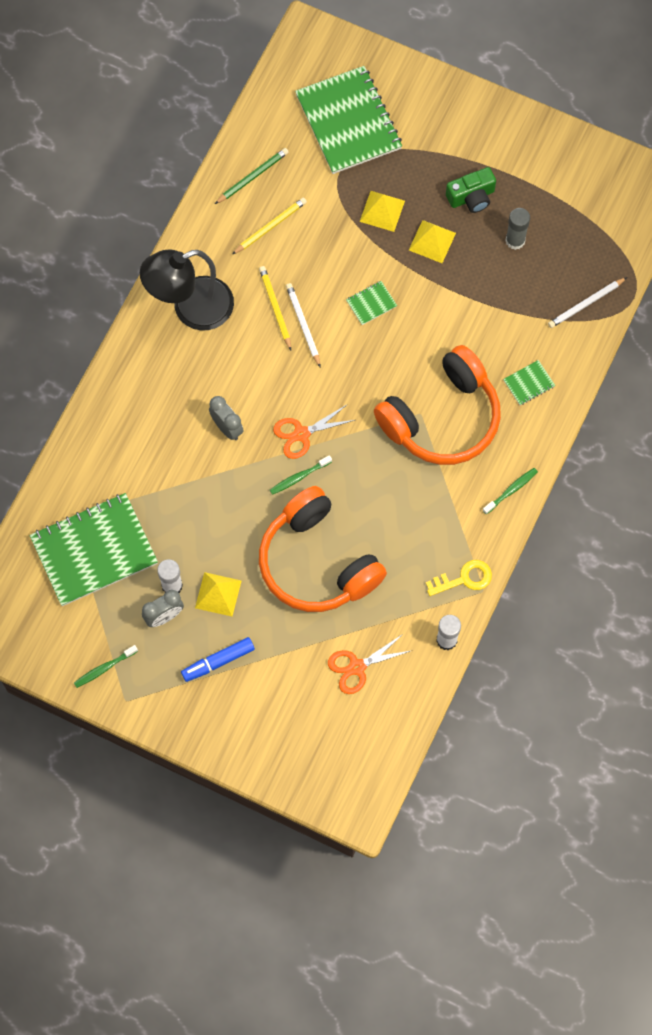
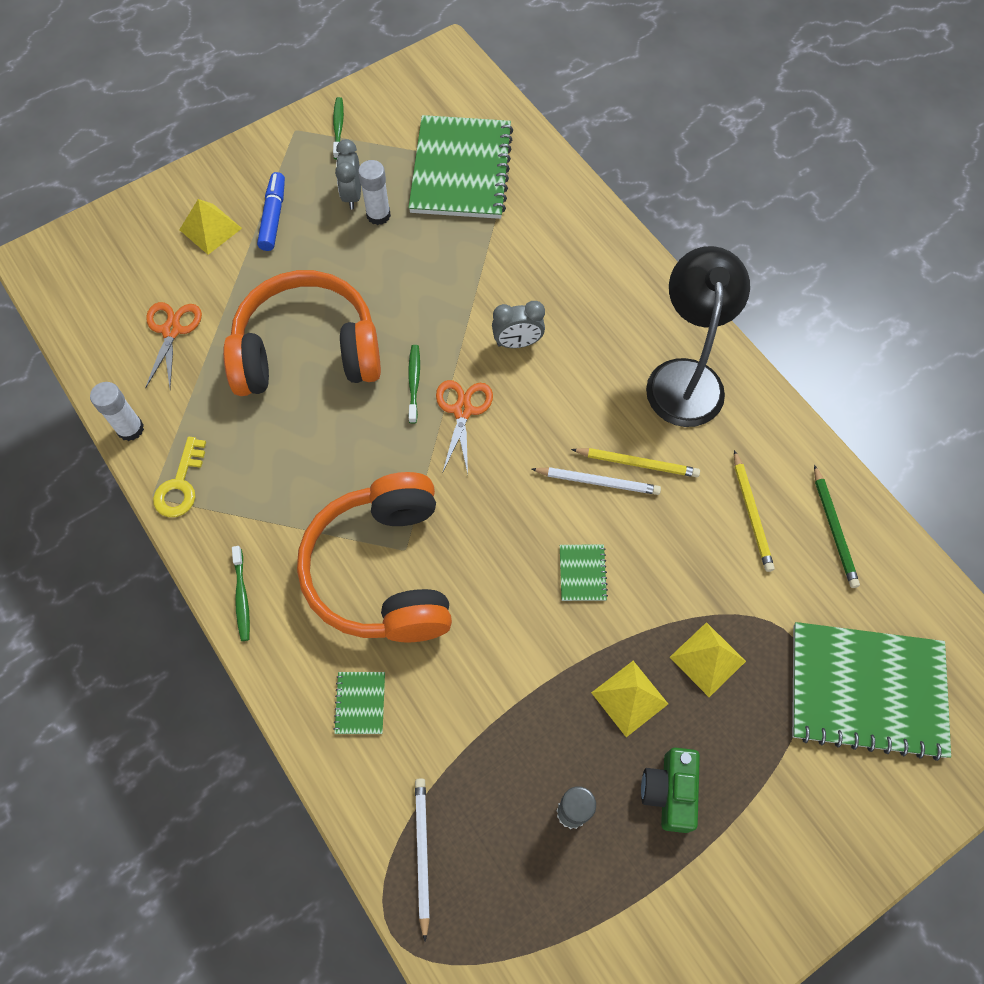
camera: 120 degrees right, 5 degrees down
(218, 594) = (341, 249): yellow pyramid -> yellow pyramid (210, 229)

